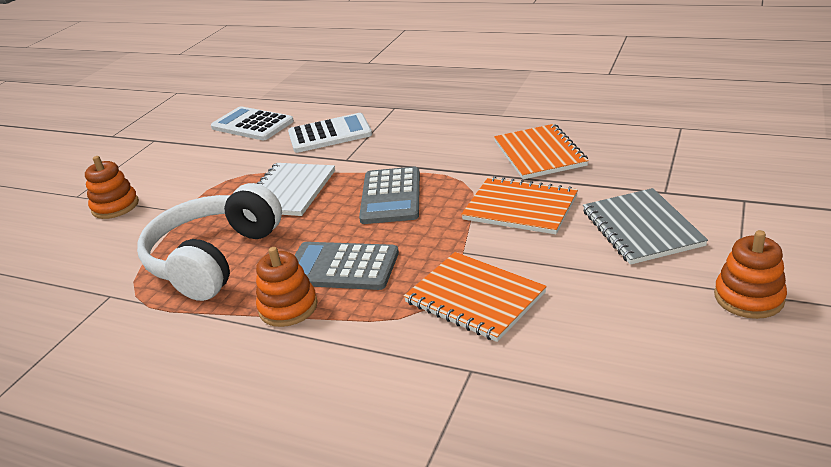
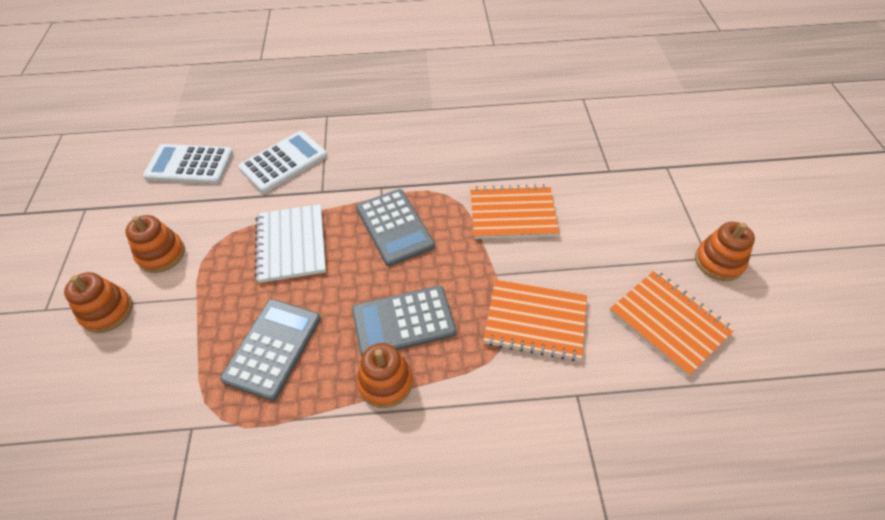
camera: 30 degrees left, 20 degrees up
(183, 178) = (161, 254): none -> orange stacking toy
(214, 259) = (273, 348): white headphones -> grey calculator
(539, 154) = (491, 149): orange notebook -> orange notebook (669, 322)
(641, 228) = (614, 213): grey notebook -> none

